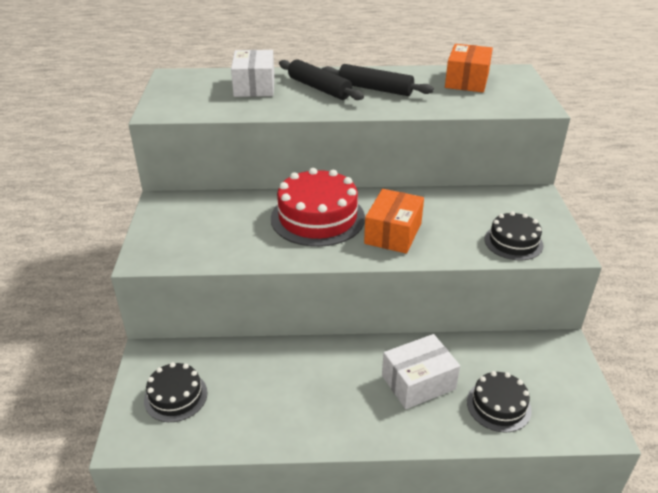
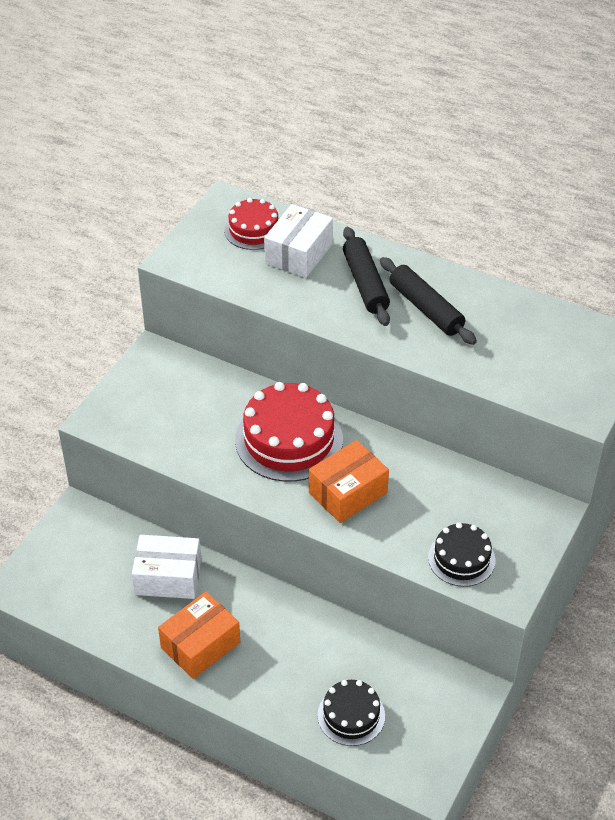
camera: 30 degrees right, 10 degrees up
(176, 396) = (76, 565): black cake -> none
(207, 83) = (253, 230): none -> red cake
(418, 382) = (296, 656): white box -> white box (168, 577)
(467, 81) = (545, 335): orange box -> orange box (200, 645)

